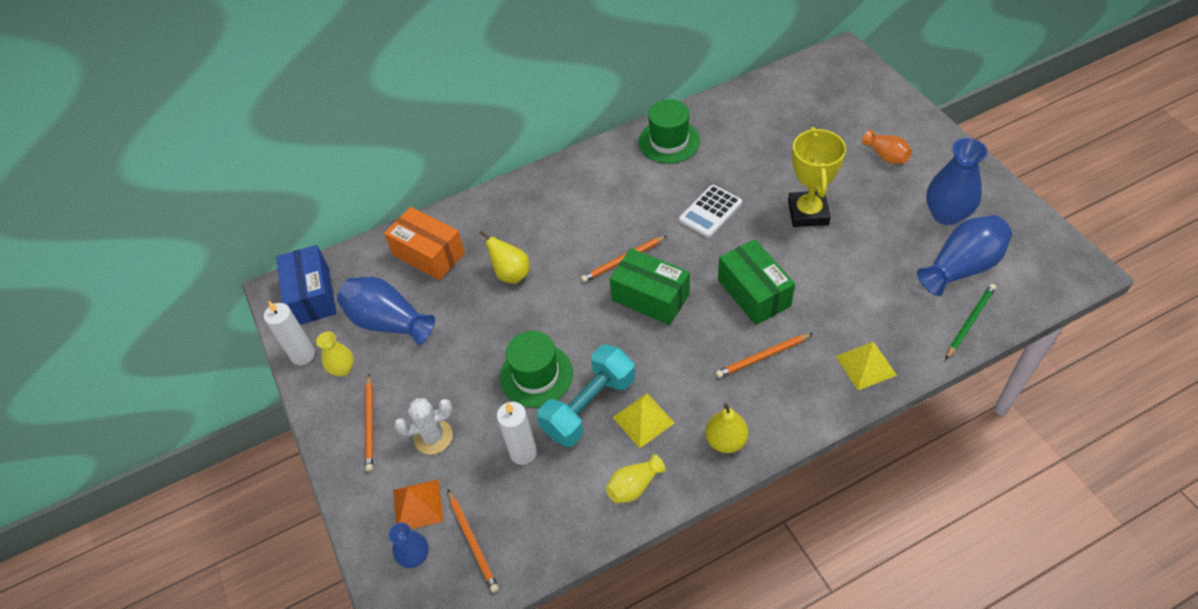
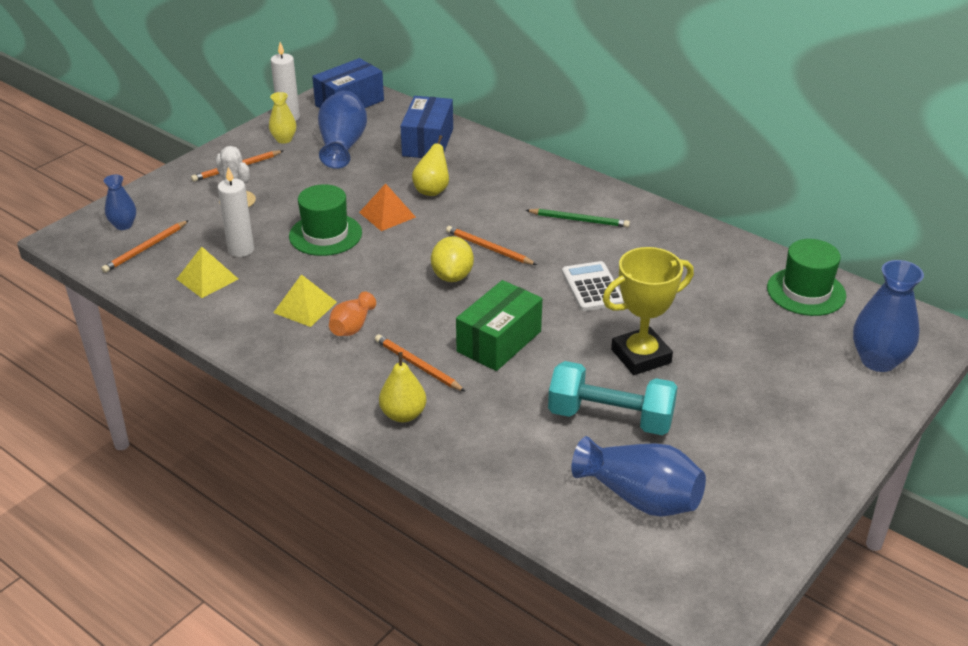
camera: 60 degrees right, 15 degrees down
(417, 505) = (170, 212): orange pyramid -> orange pyramid (387, 214)
(429, 254) = (428, 142): orange box -> blue box
(589, 406) = (305, 272): turquoise dumbbell -> turquoise dumbbell (610, 418)
(634, 486) = (231, 319): yellow vase -> none
(650, 297) = (452, 276): green box -> yellow lemon
(669, 141) = (674, 237): green hat -> green hat (806, 292)
(710, 212) = (592, 287): white calculator -> white calculator turned 60 degrees clockwise
(726, 440) = (304, 363): yellow pear -> yellow pear (403, 414)
(865, 365) = (445, 442): yellow pyramid -> yellow pyramid (207, 279)
(886, 156) = (782, 401): orange vase -> orange vase (352, 327)
(946, 214) = (720, 470): blue vase -> blue vase (878, 360)
(970, 321) = (557, 517): green pencil -> green pencil (579, 220)

